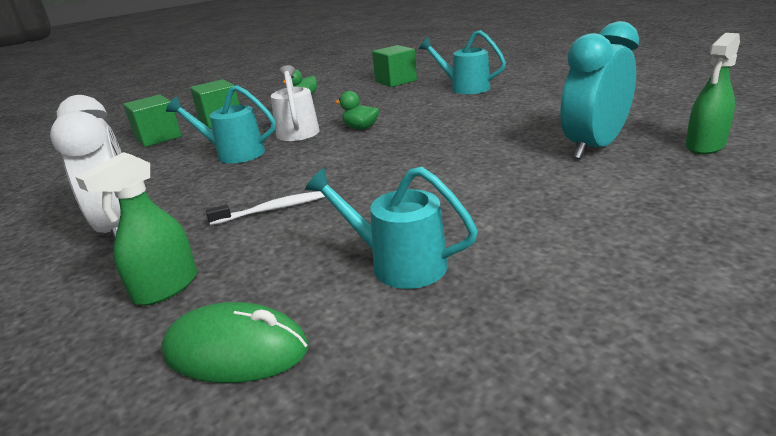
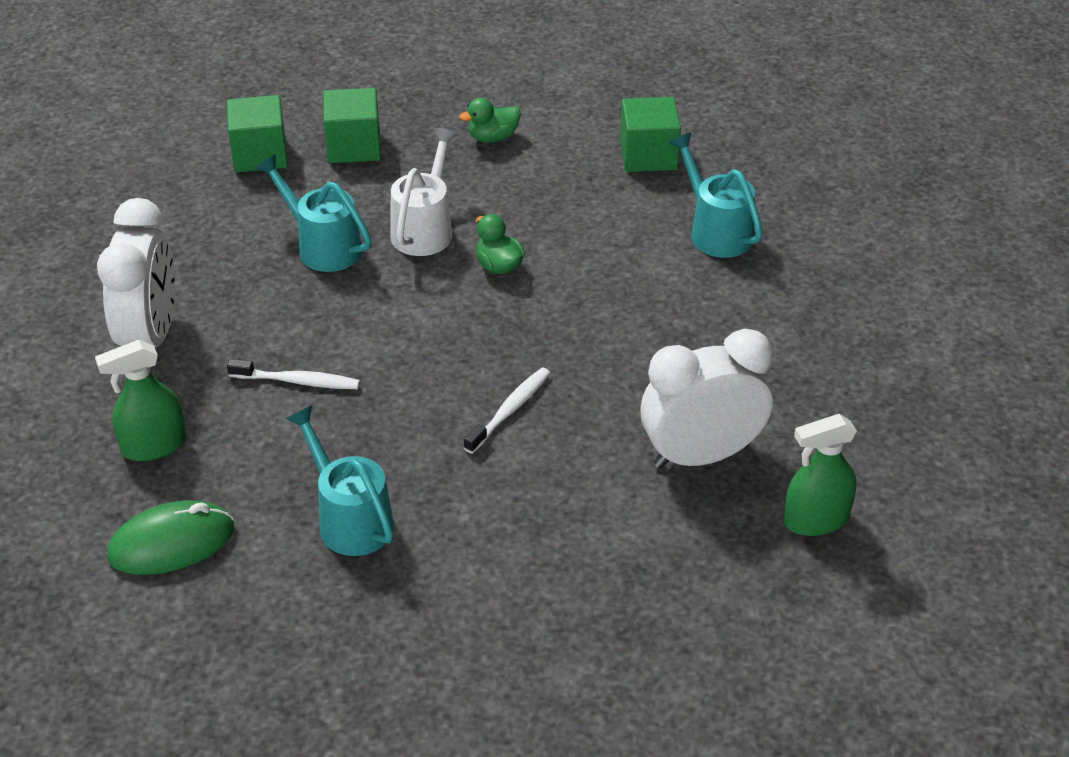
camera: 25 degrees right, 15 degrees up
(236, 350) = (172, 543): green mouse -> green mouse turned 60 degrees counterclockwise
(446, 171) = (509, 410): none -> white toothbrush
(593, 147) = (701, 456): turquoise clock -> white clock

